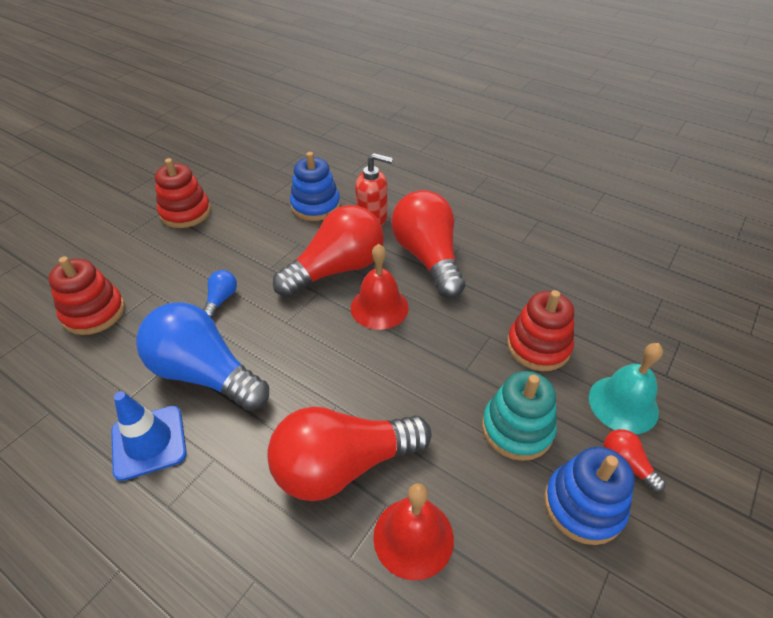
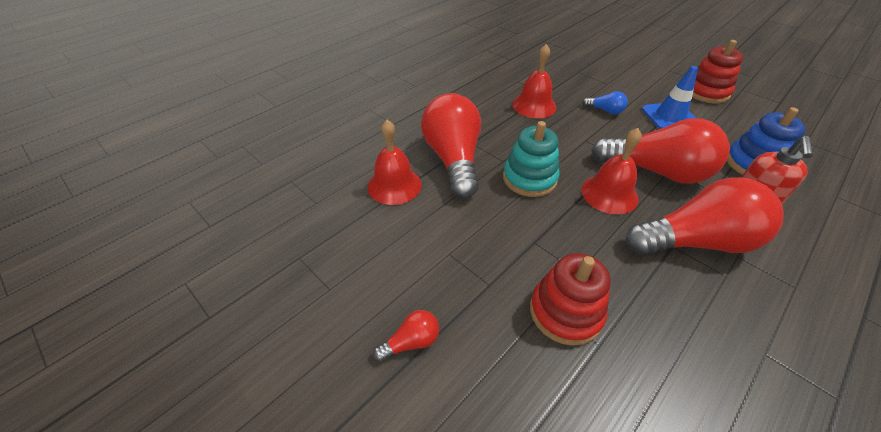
camera: 100 degrees right, 0 degrees up
(94, 312) = (585, 65): red stacking toy -> none
(149, 442) = (485, 89): blue traffic cone -> blue traffic cone (670, 117)
(205, 373) = (534, 105): blue light bulb -> red bell
(336, 269) = (656, 171): red light bulb -> red light bulb turned 45 degrees counterclockwise
(517, 428) = (465, 264): turquoise stacking toy -> turquoise stacking toy (529, 178)
(583, 505) = (384, 290): blue stacking toy -> none
(623, 404) = (480, 372): turquoise bell -> none

